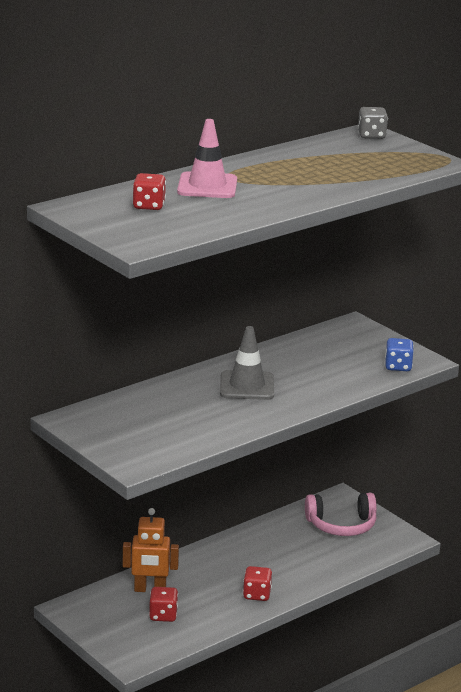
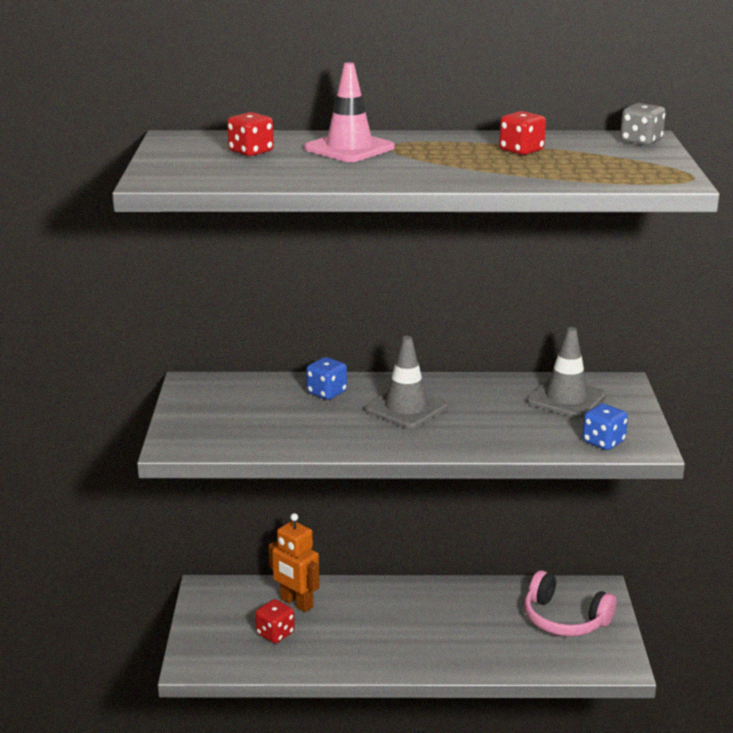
camera: 40 degrees right, 0 degrees up
(176, 393) = (326, 392): none -> blue dice
(257, 594) = (387, 653): red dice -> red dice (521, 150)
(336, 345) = (566, 399): none -> grey traffic cone

